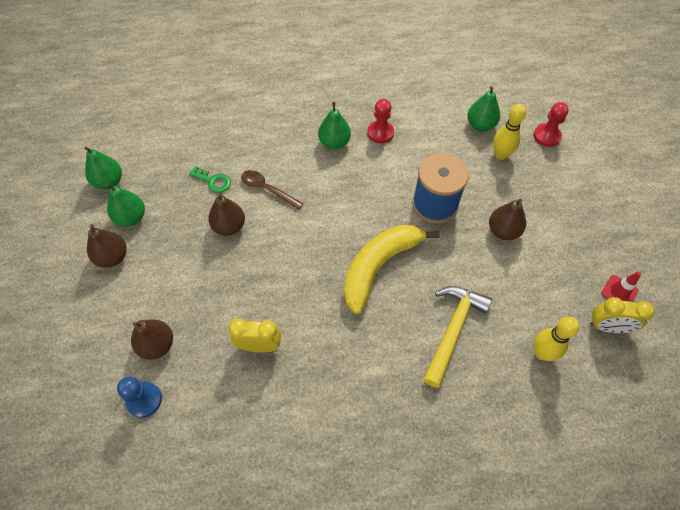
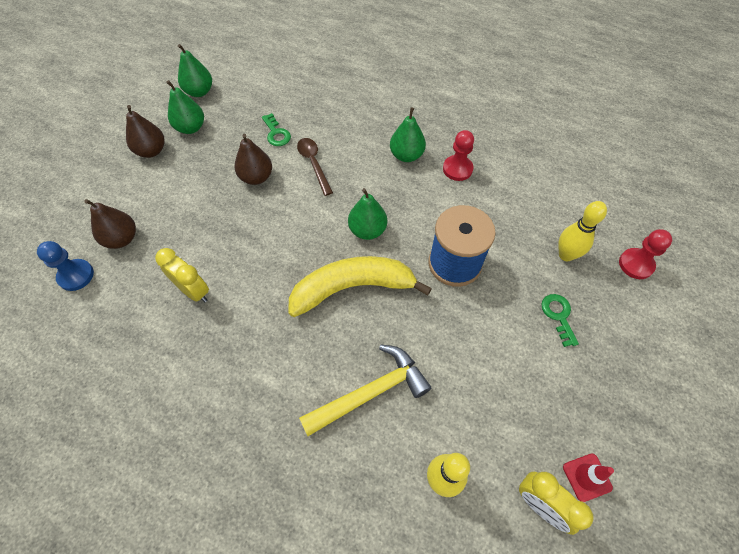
camera: 35 degrees right, 0 degrees up
(480, 125) = (568, 214): green pear -> green pear (367, 230)
(503, 231) = (504, 330): brown pear -> none
(527, 200) = (558, 316): none -> green key

